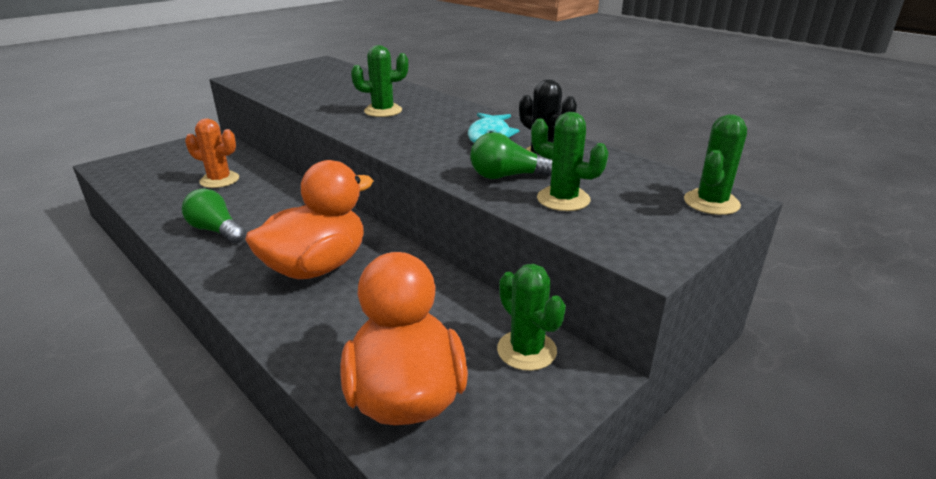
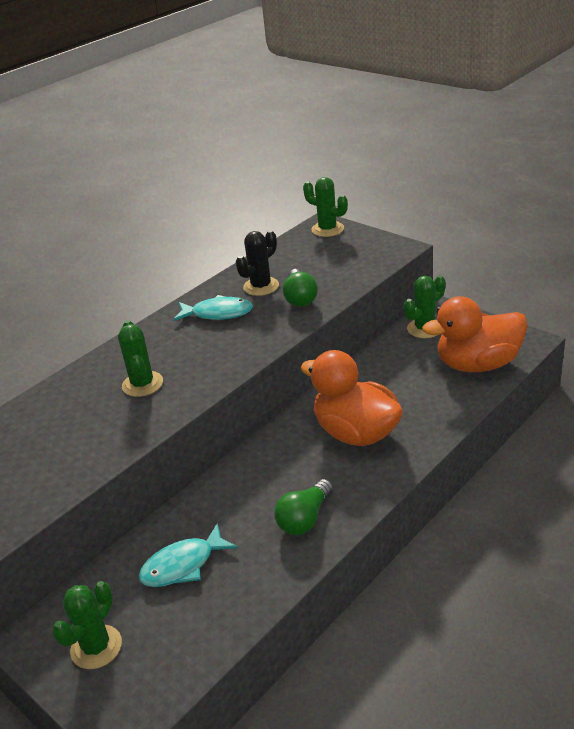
camera: 90 degrees left, 5 degrees up
(219, 180) = (183, 565): orange cactus -> turquoise fish
(563, 199) = (333, 275): green cactus -> green cactus (96, 647)

